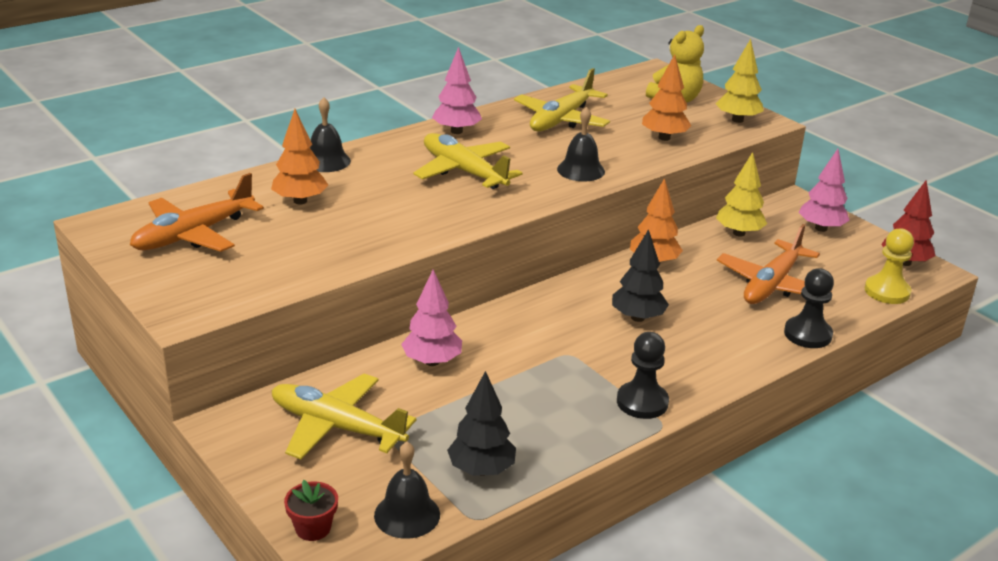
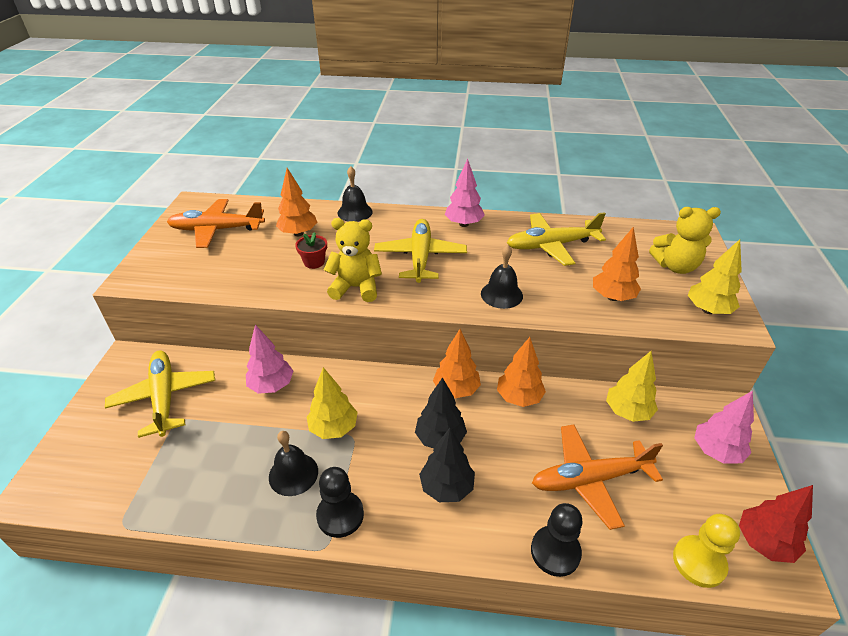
camera: 45 degrees right, 10 degrees up
(313, 528) = (56, 459): red flower pot -> red flower pot (314, 262)
(407, 514) = (101, 489): black bell -> black bell (293, 474)
(448, 217) = (356, 287): none -> yellow teddy bear
(481, 470) = (178, 489): black tree -> black tree (447, 487)
(543, 358) = (333, 428): none -> yellow tree
(599, 281) = (456, 390): none -> orange tree

